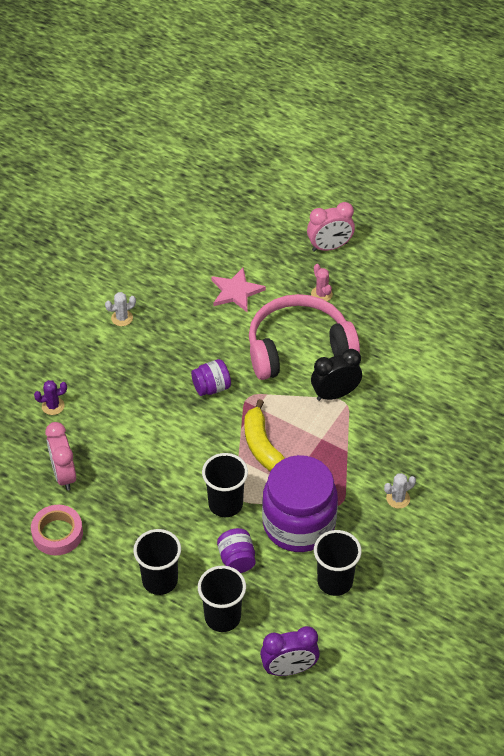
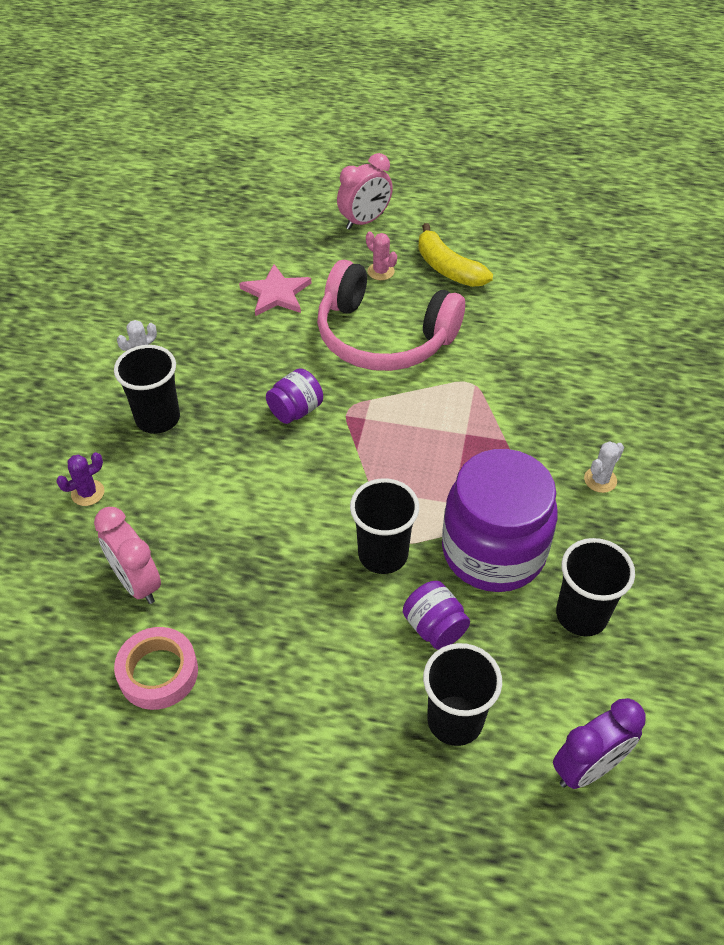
camera: 20 degrees left, 0 degrees up
(160, 580) = (339, 695): black cup -> black cup (158, 418)
(262, 445) = (394, 464): yellow banana -> yellow banana (448, 268)
(298, 348) = (383, 336): pink headphones -> pink headphones turned 120 degrees counterclockwise
(335, 394) = (455, 377): black clock -> none

